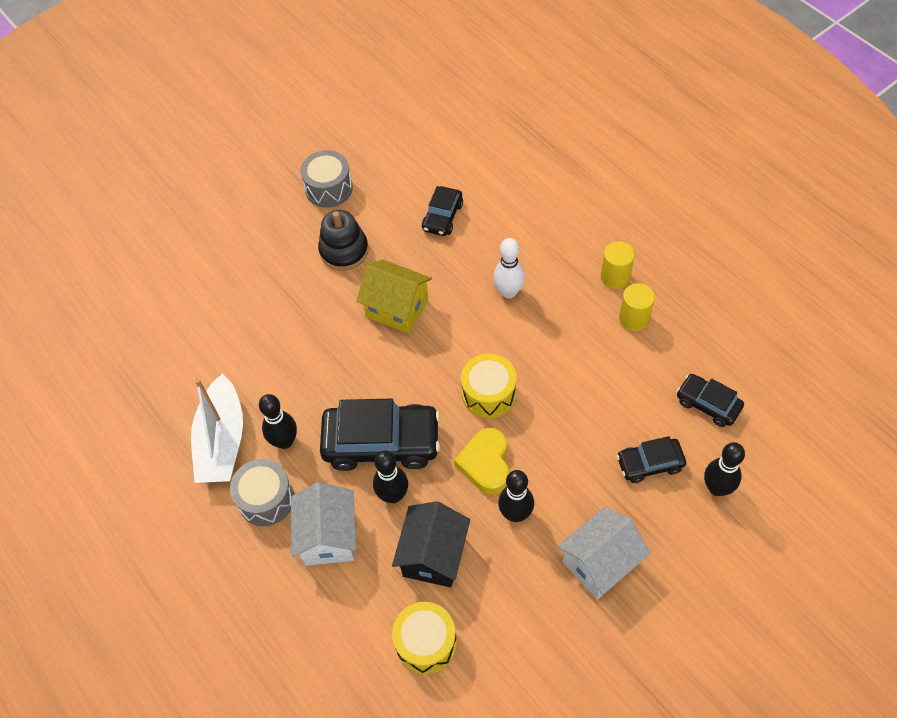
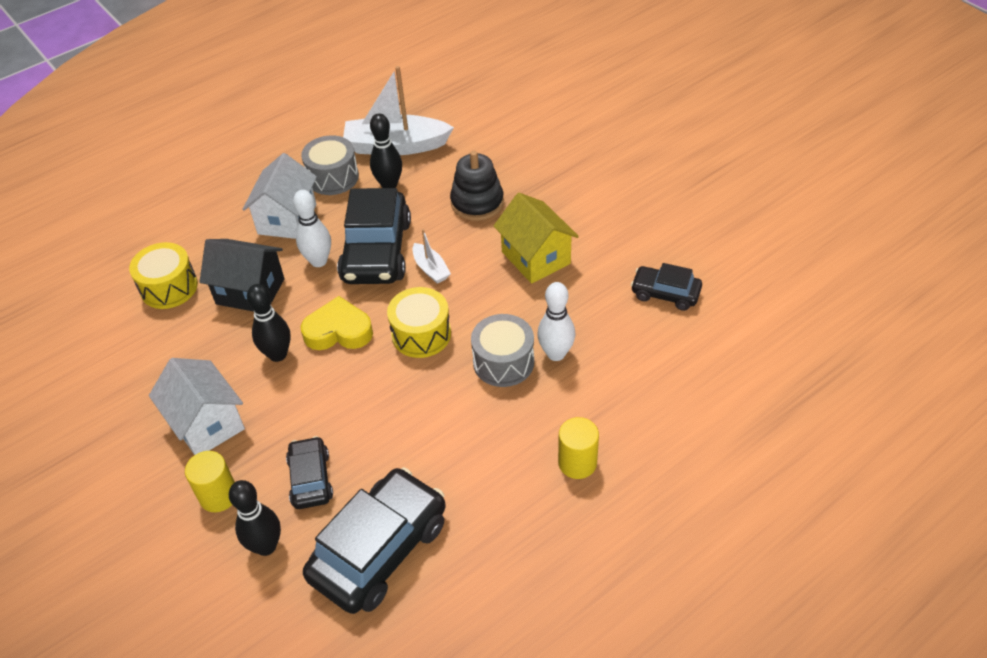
camera: 90 degrees right, 10 degrees down
(328, 537) = (287, 219): white house -> white house turned 75 degrees counterclockwise
(329, 188) = (699, 197): grey drum -> grey drum (503, 362)
(344, 250) = (613, 213): black stacking toy -> black stacking toy (477, 202)
(393, 495) = (318, 261): black bowling pin -> white bowling pin
(397, 308) = (536, 258): yellow house -> yellow house turned 60 degrees counterclockwise
(408, 392) = (431, 269): none -> white boat
(634, 318) = (512, 479): yellow cylinder -> yellow cylinder (218, 495)
(708, 404) = (379, 550): black car -> black car, size x1.85

